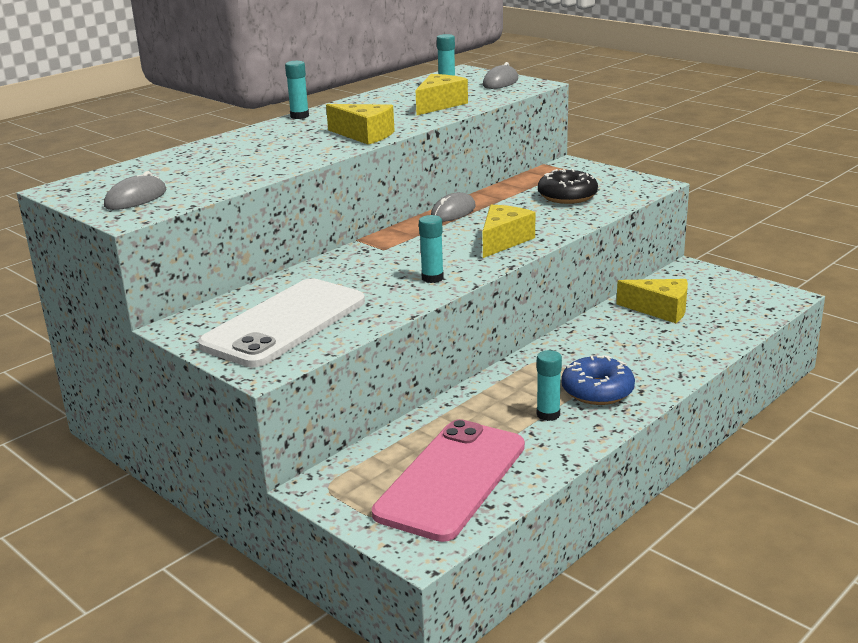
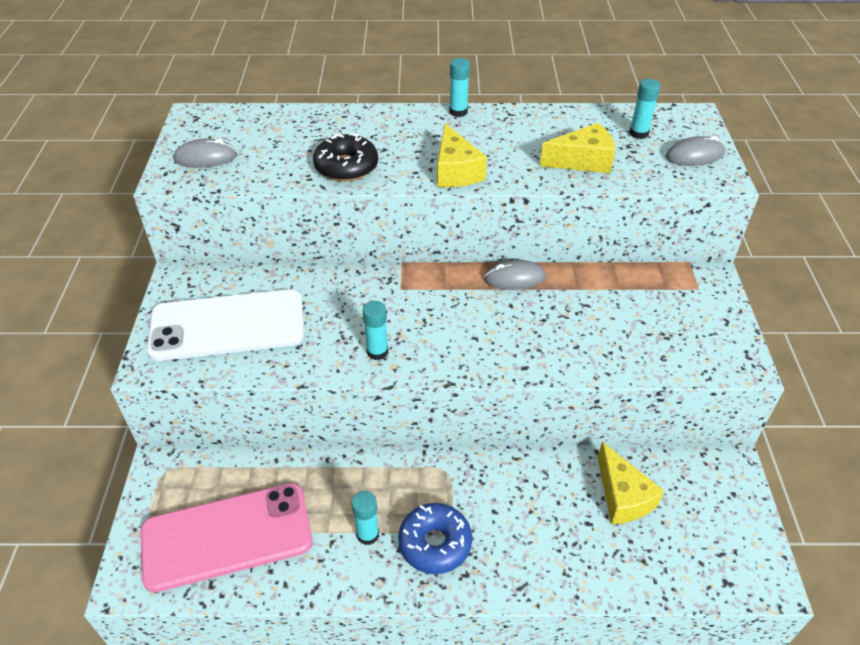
camera: 45 degrees right, 20 degrees up
(503, 241) = (493, 346): yellow cheese -> none
(567, 196) = (636, 324): black donut -> black donut (346, 167)

